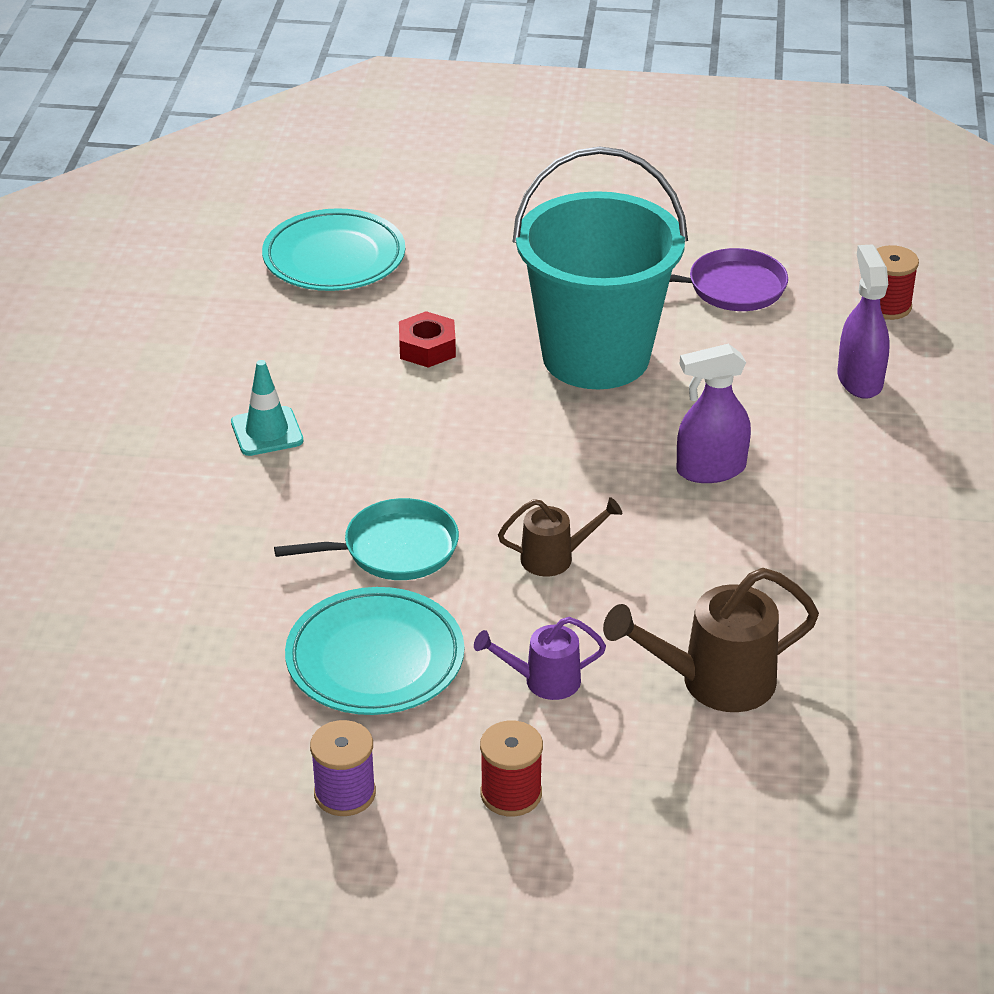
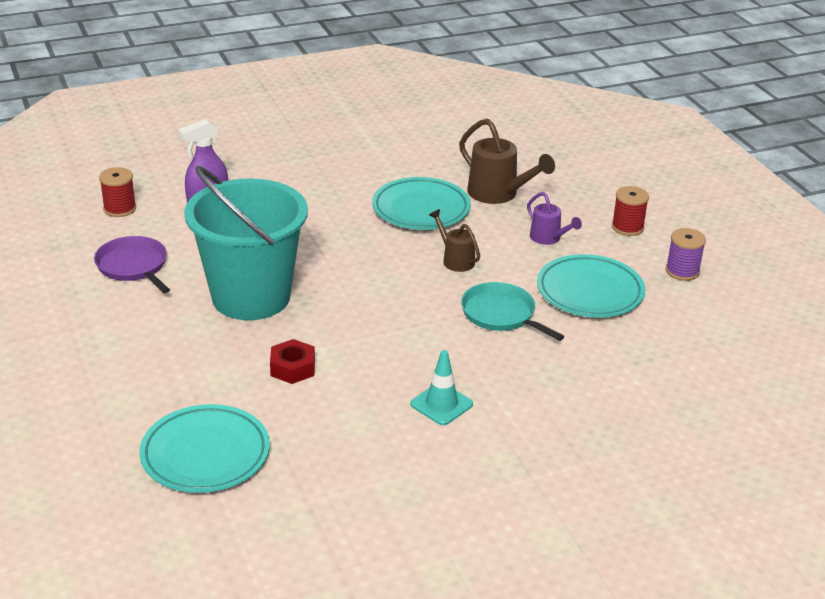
camera: 120 degrees left, 5 degrees down
(710, 469) = (334, 231): purple spray bottle -> none
(719, 576) = (421, 209): none -> turquoise plate

